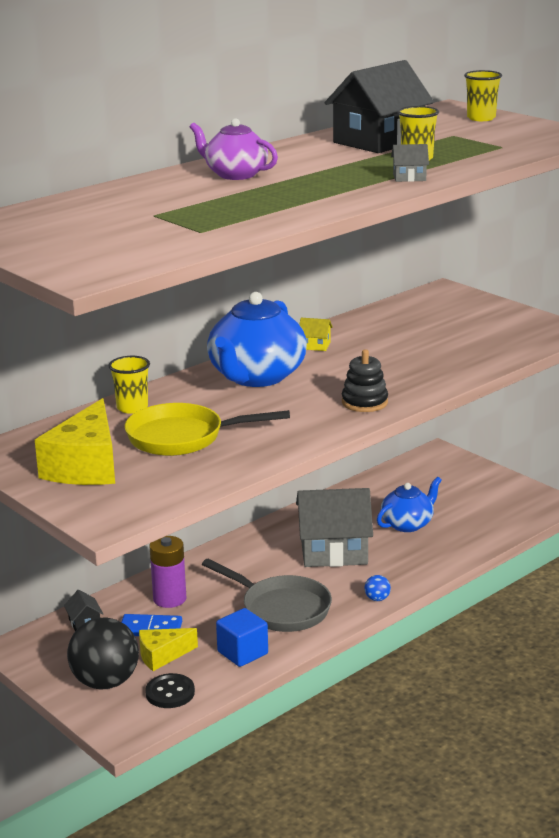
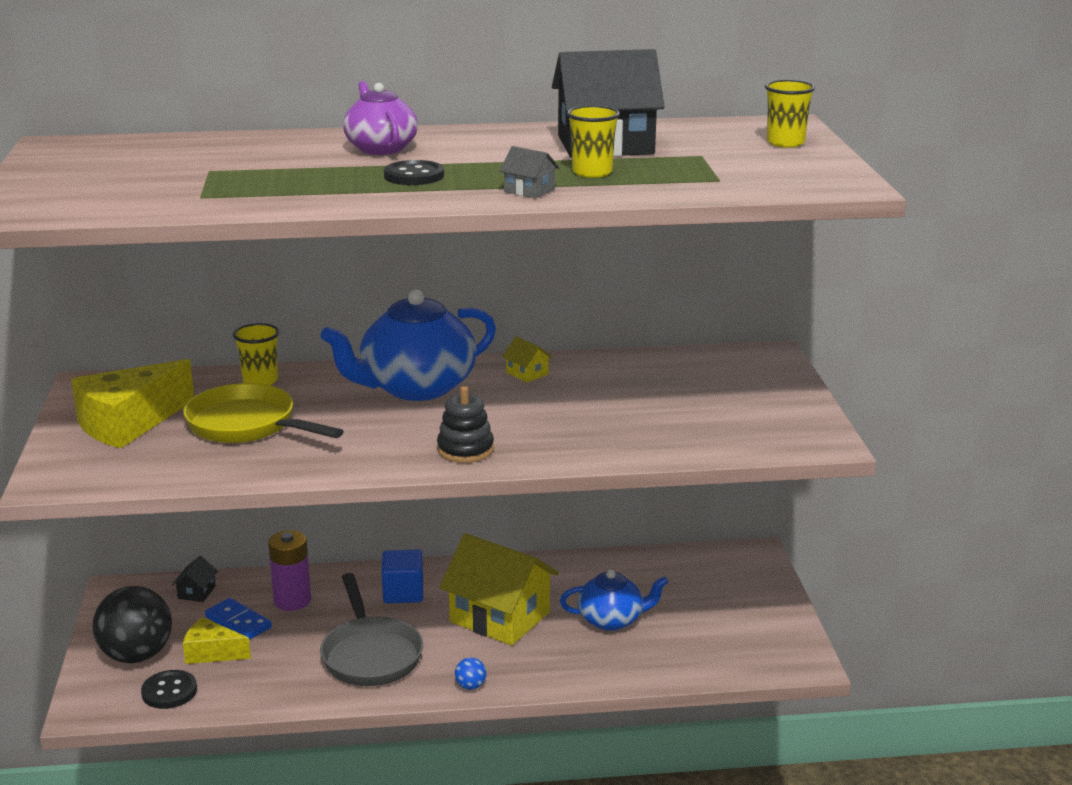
camera: 35 degrees right, 0 degrees up
(242, 653) = (278, 683): blue cube -> blue cube (403, 593)
(310, 186) = (414, 176): none -> black button
(333, 551) = (499, 617): grey house -> yellow house

